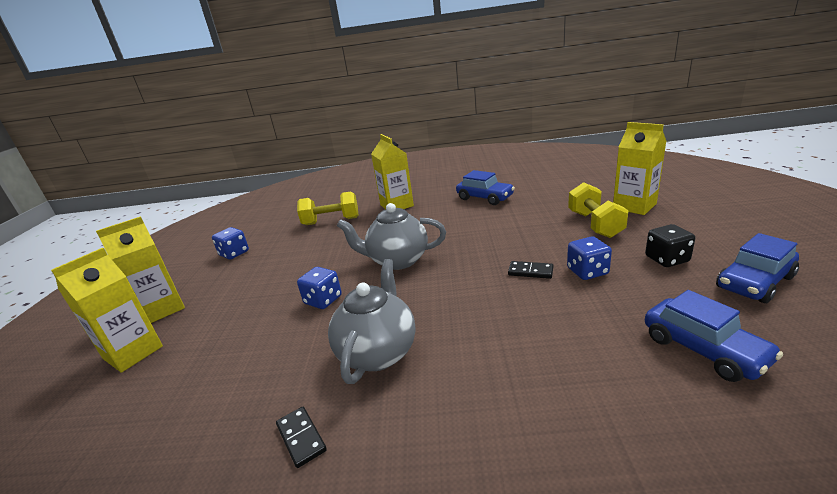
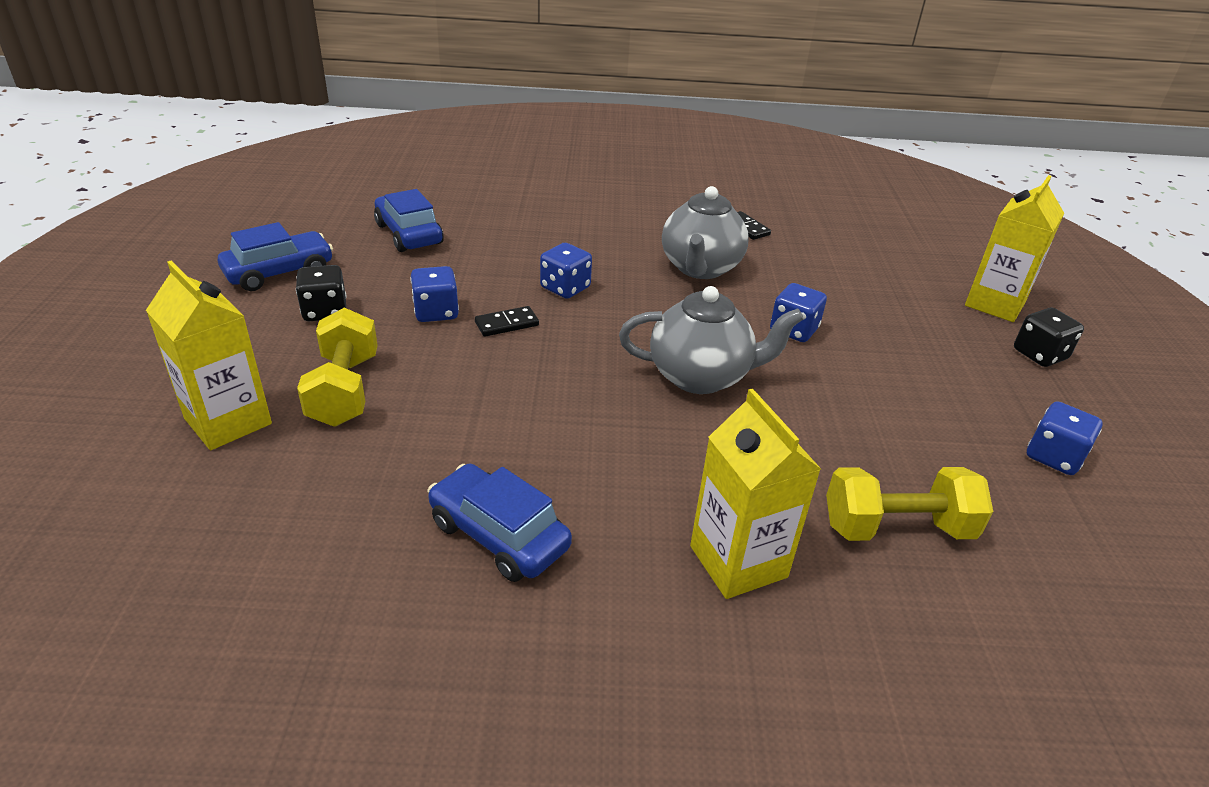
camera: 175 degrees right, 10 degrees up
(162, 309) = (1039, 354): yellow carton -> black dice
(500, 308) = (565, 288): none -> blue dice
(530, 271) = (507, 324): black domino -> black domino turned 45 degrees counterclockwise

